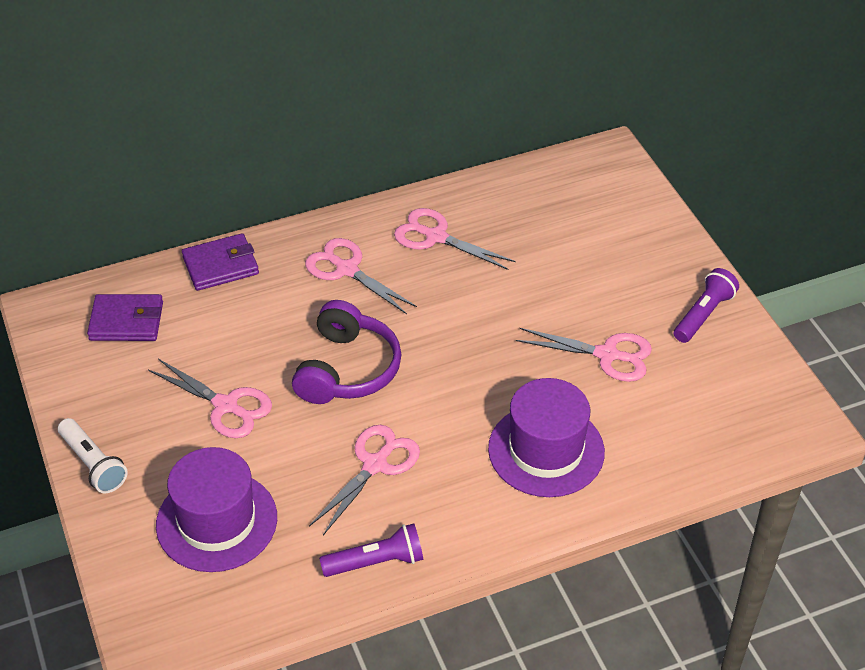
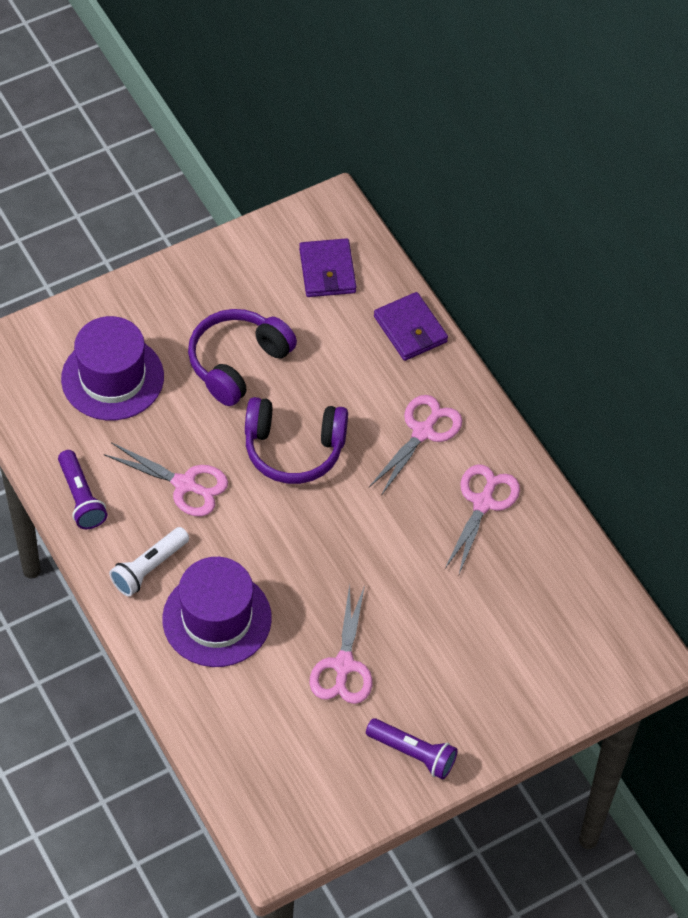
camera: 80 degrees right, 10 degrees up
(93, 464) = (162, 281): white flashlight -> white flashlight (149, 568)
(226, 406) = (238, 363): pink scissors -> purple headphones

